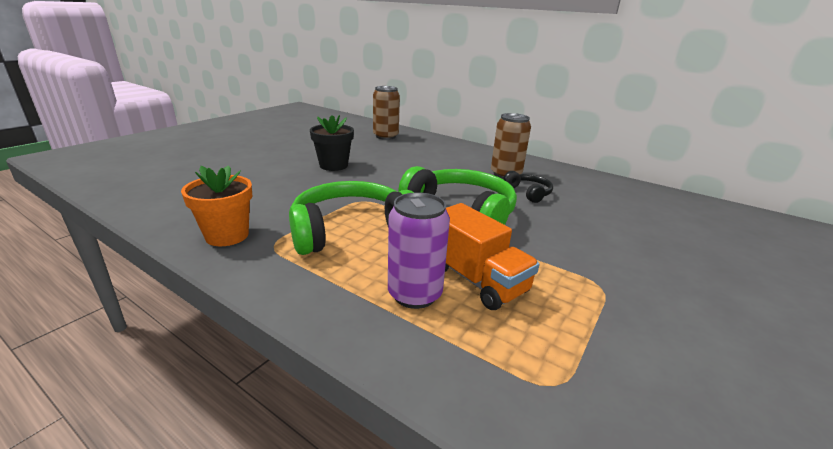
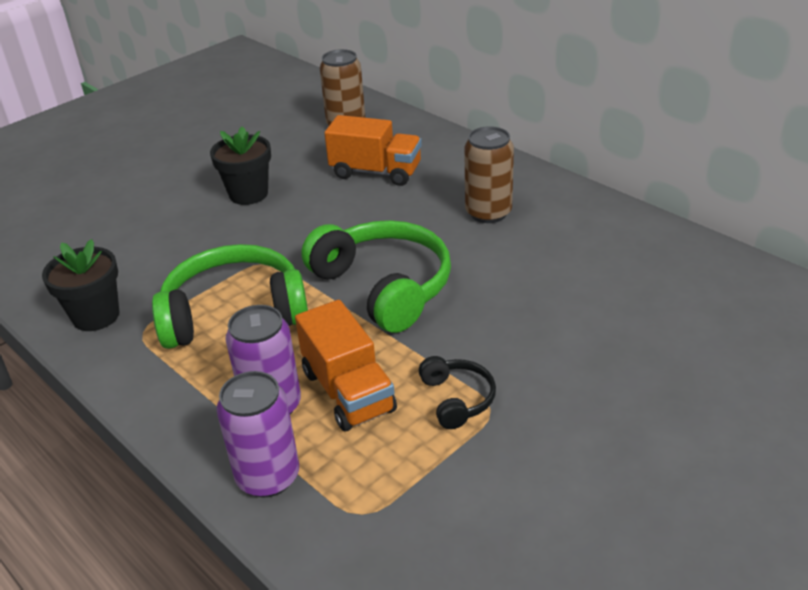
camera: 15 degrees right, 10 degrees up
(227, 235) = (96, 316): orange flower pot -> black flower pot
(418, 156) = (376, 172): none -> orange truck
(441, 357) = (268, 477): none -> purple can
(528, 193) = (499, 251): black headphones -> black headphones (457, 399)

